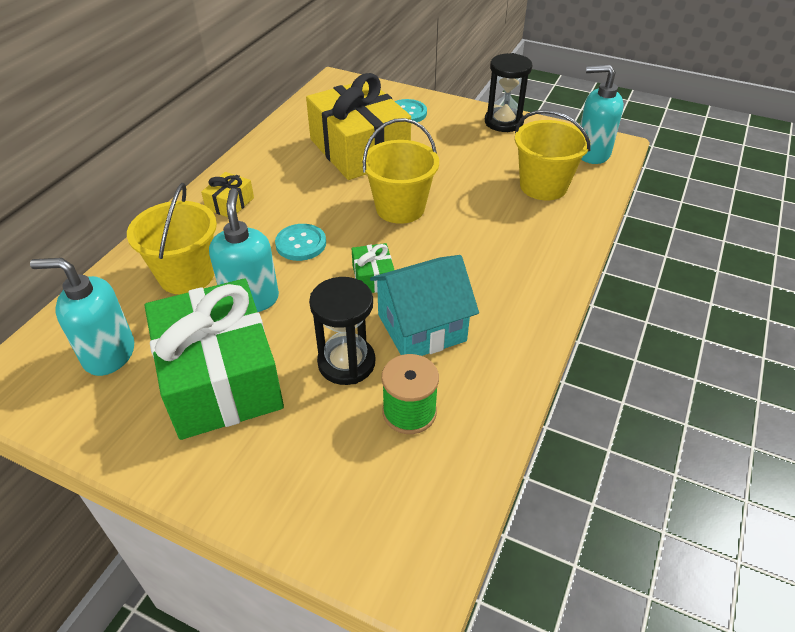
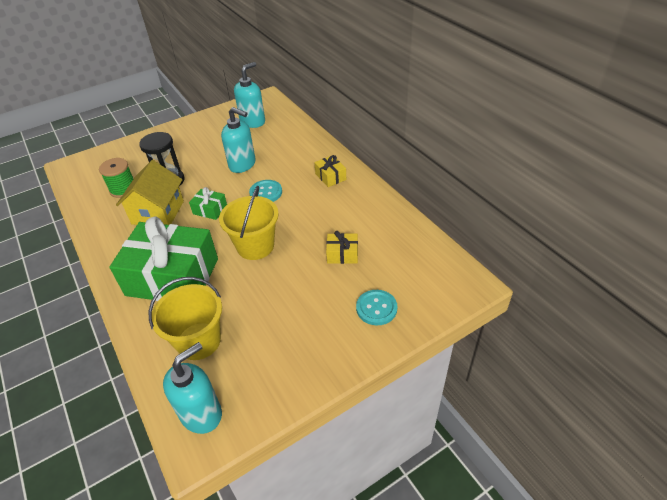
camera: 125 degrees right, 0 degrees up
(186, 275) = (281, 149): yellow bucket -> none
(220, 378) = (205, 145): green gift -> green gift (172, 277)
(359, 149) = (342, 254): yellow gift -> yellow gift, size x0.41
(421, 328) = (158, 212): turquoise house -> yellow house
(503, 122) = (306, 375): black hourglass -> none

